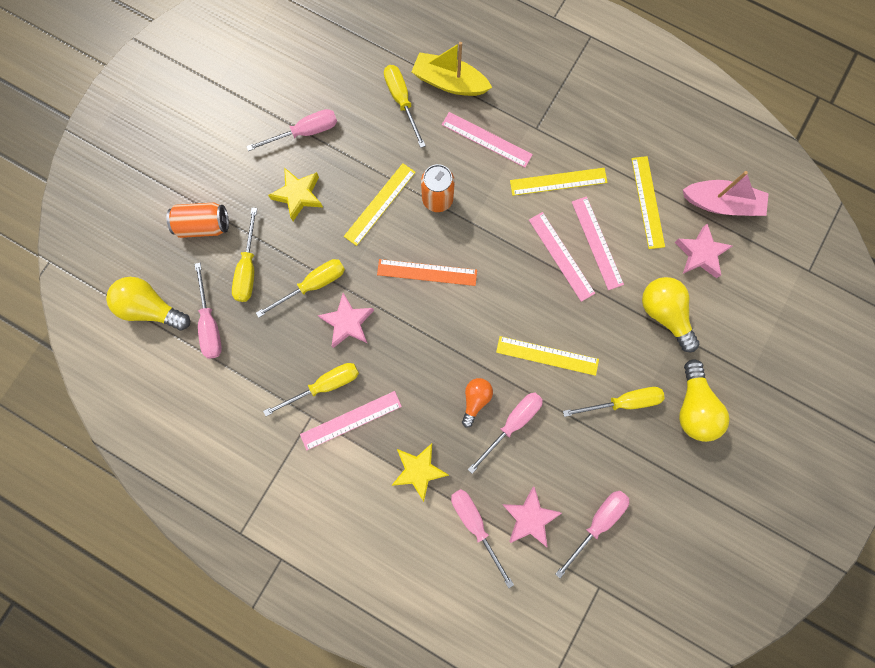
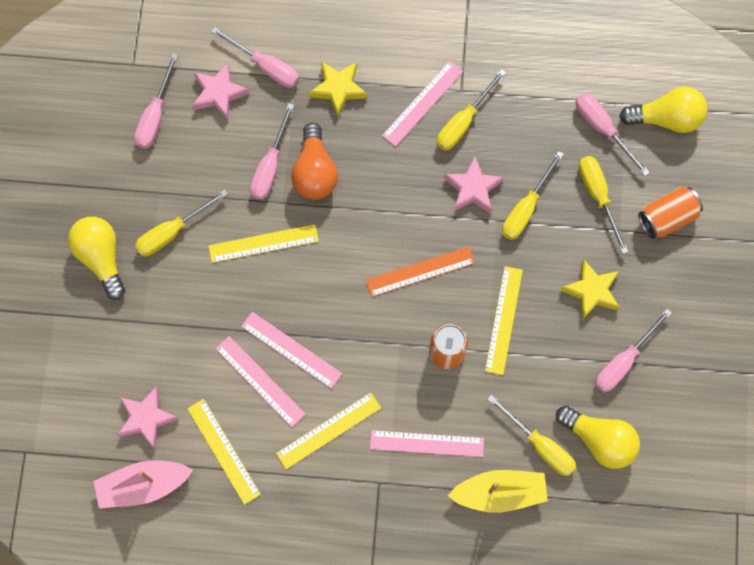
camera: 155 degrees right, 5 degrees down
(475, 400) = (314, 172): orange light bulb -> orange light bulb, size x1.62
(664, 314) = (162, 337): yellow light bulb -> yellow light bulb (599, 440)

